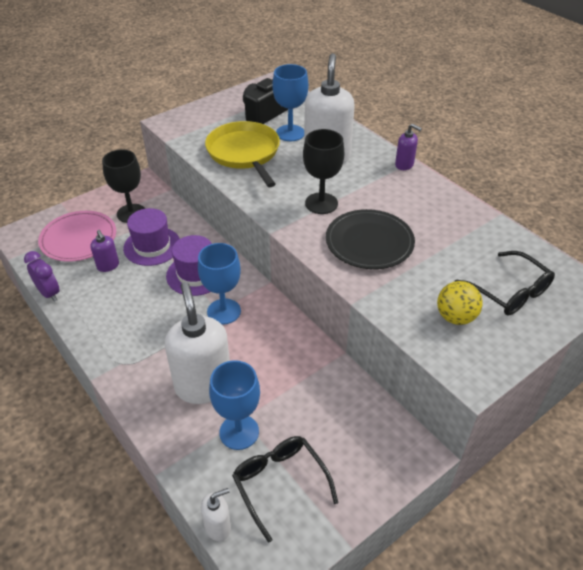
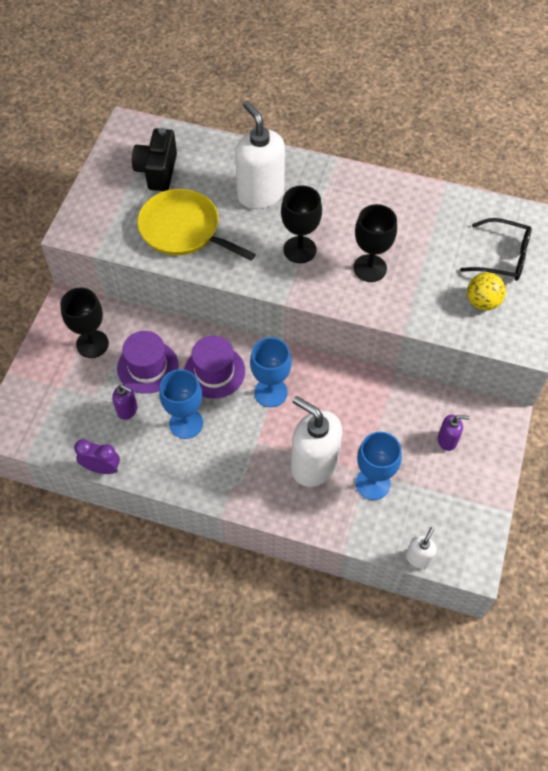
camera: 35 degrees left, 15 degrees up
(78, 238) = (69, 399): pink plate -> none
(280, 483) = (432, 501): black glasses -> none
(290, 133) = (203, 183): blue goblet -> blue goblet (186, 423)
(369, 242) = (370, 268): black plate -> black goblet
(404, 165) = (333, 169): purple soap dispenser -> purple soap dispenser (447, 440)

